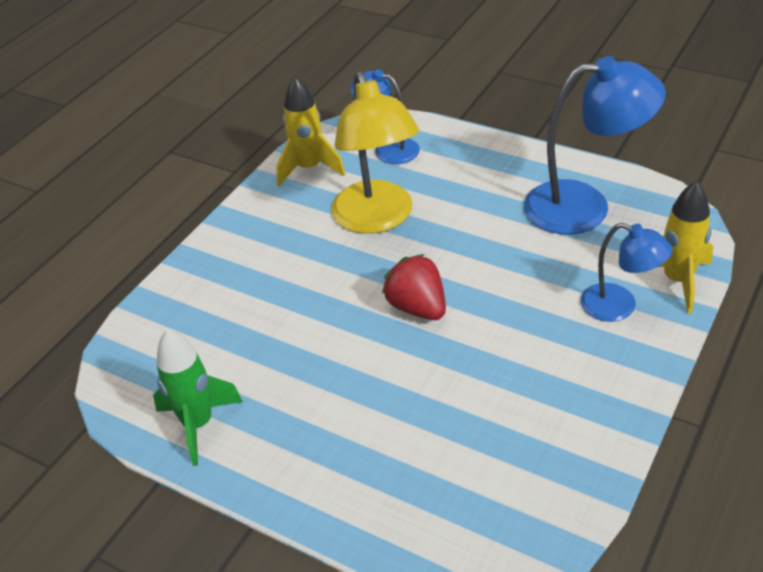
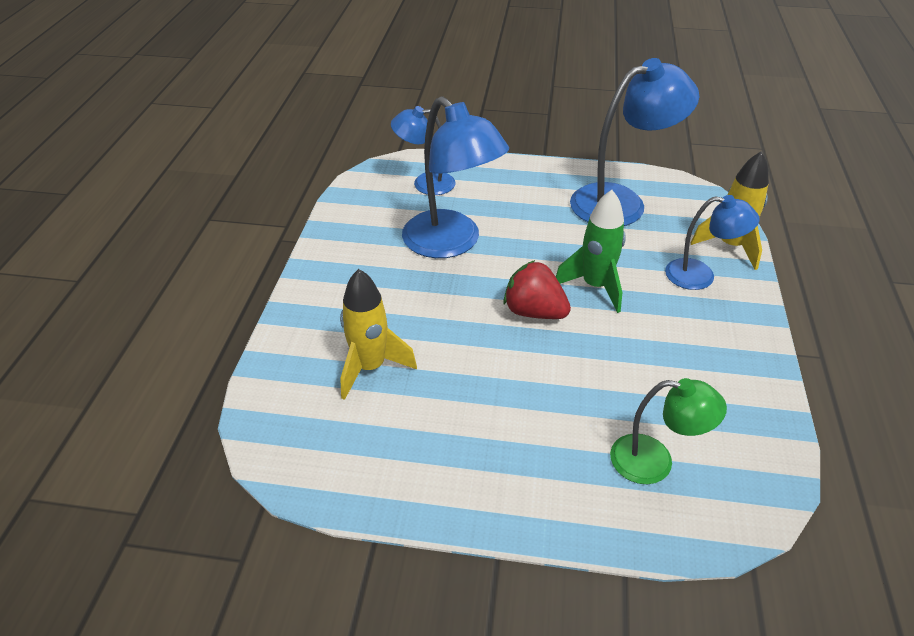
camera: 25 degrees left, 0 degrees up
(198, 424) = (387, 470): green rocket -> green rocket (595, 286)
(309, 168) = (361, 211): yellow rocket -> yellow rocket (370, 368)
(377, 219) = (451, 243): yellow lamp -> blue lamp
(444, 483) = (655, 461): none -> green lamp

